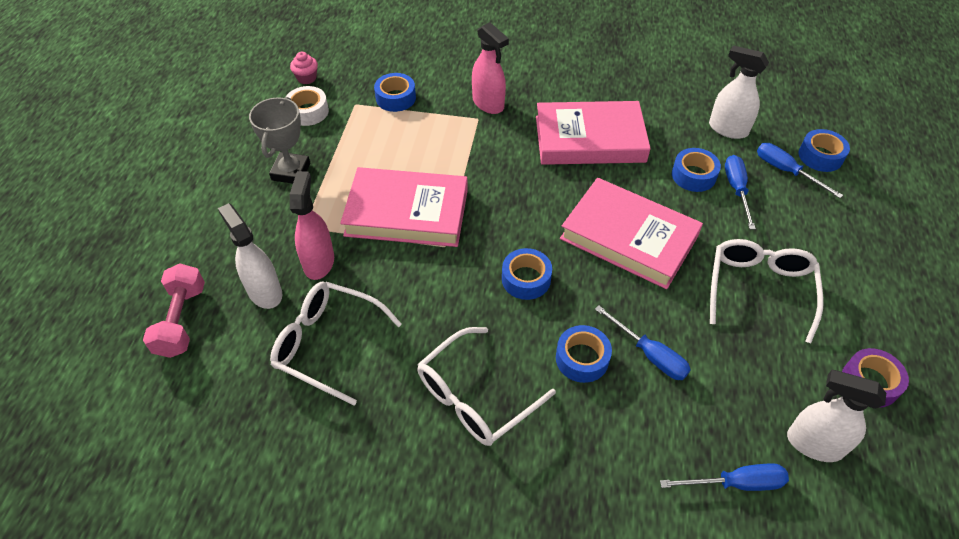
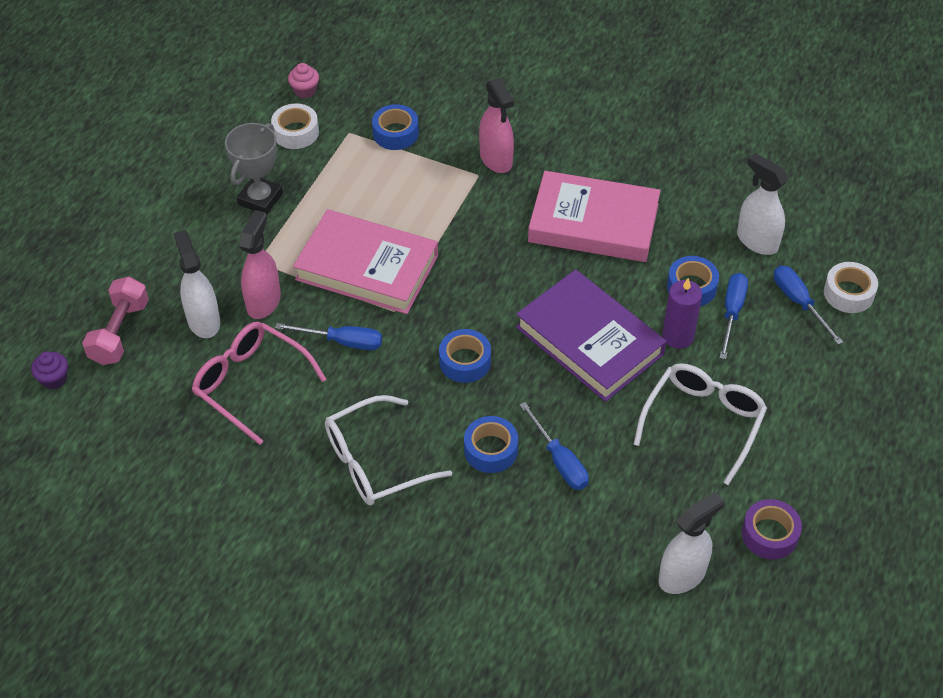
camera: 15 degrees right, 0 degrees up
(120, 383) = (54, 379): none -> purple cupcake
(329, 344) = (251, 384): white glasses -> pink glasses
(629, 237) = (589, 340): pink book -> purple book
(702, 218) = (678, 336): none -> purple candle
(736, 483) = (590, 591): blue screwdriver -> blue screwdriver (342, 342)
(813, 444) = (682, 575): white spray bottle -> white spray bottle turned 105 degrees clockwise
(820, 156) = (848, 293): blue tape -> white tape

